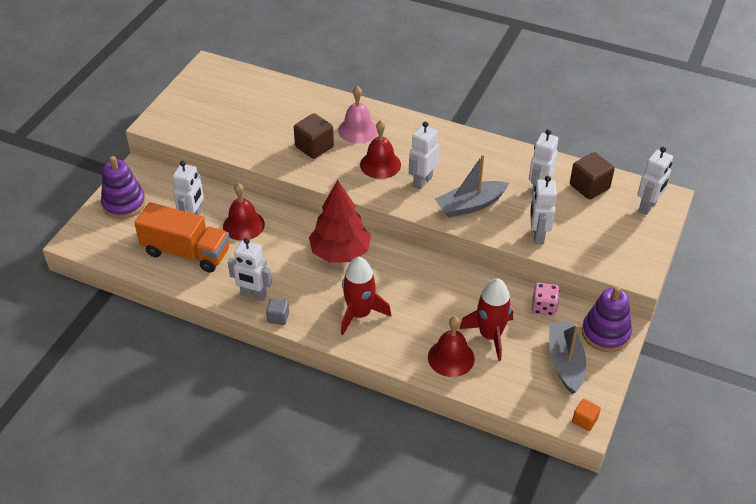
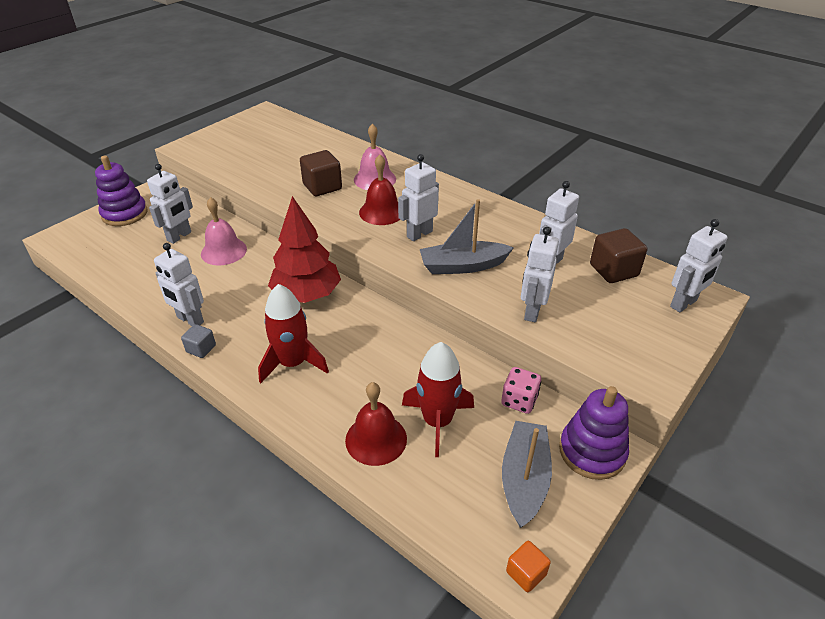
camera: 15 degrees right, 5 degrees down
(186, 252) = (151, 266): orange truck -> none
(243, 225) = (223, 251): red bell -> pink bell

